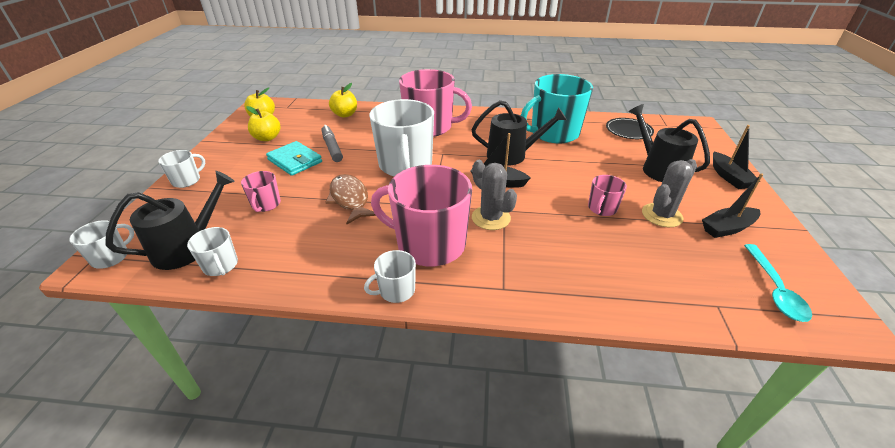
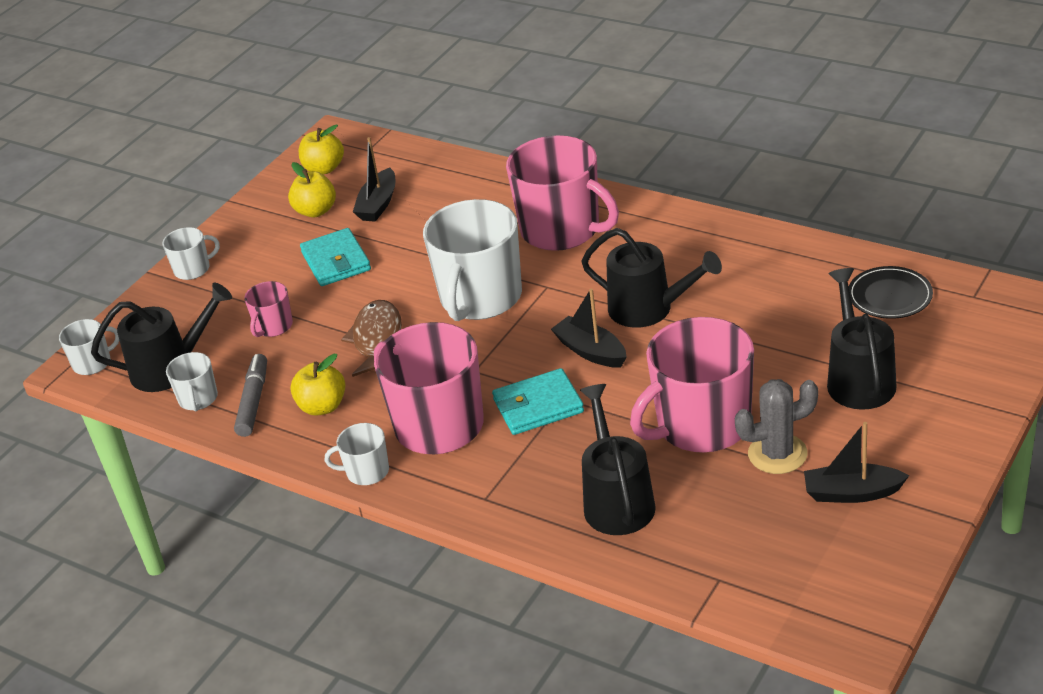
camera: 30 degrees right, 0 degrees up
(332, 148) = (396, 246): grey marker -> grey marker (253, 401)
(345, 114) = (447, 180): yellow apple -> yellow apple (322, 406)
(491, 218) = (538, 406): grey cactus -> turquoise wallet
(553, 133) = (752, 278): turquoise mug -> none
(596, 267) = (617, 501): none -> black watering can
(602, 208) = (701, 425): pink mug -> pink mug, size x2.15
(729, 177) = (959, 417): black boat -> black boat (378, 204)
(775, 290) = (814, 581): turquoise spoon -> none

